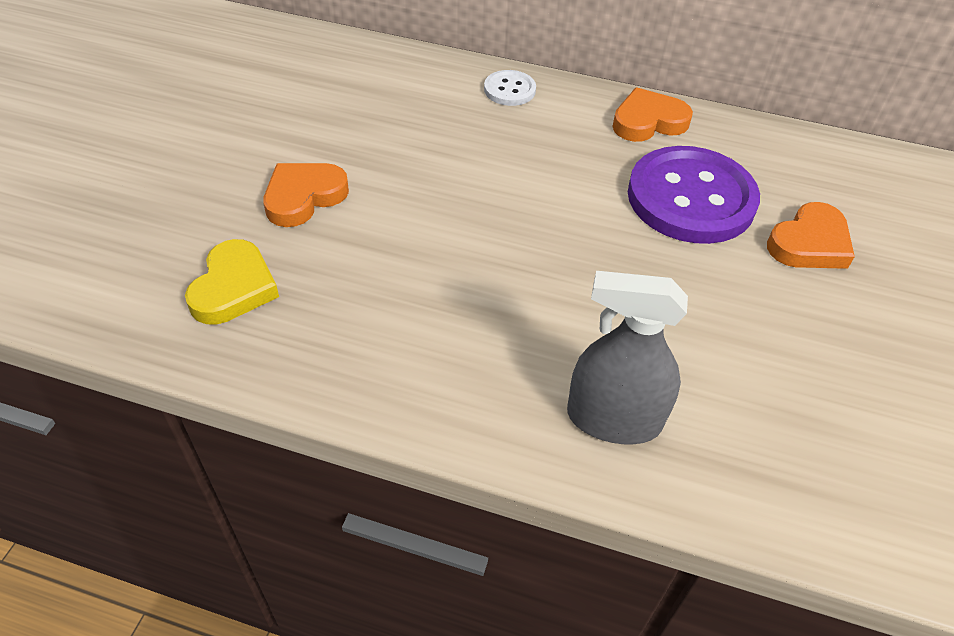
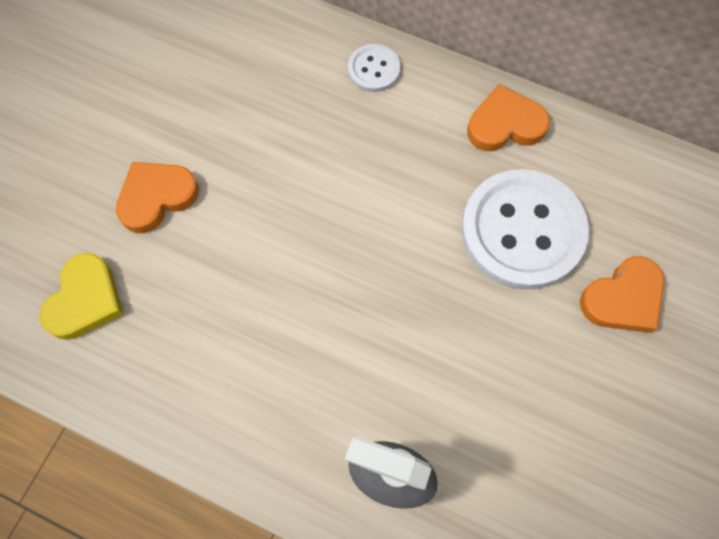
camera: 10 degrees right, 20 degrees up
(691, 198) = (522, 231): purple button -> white button

